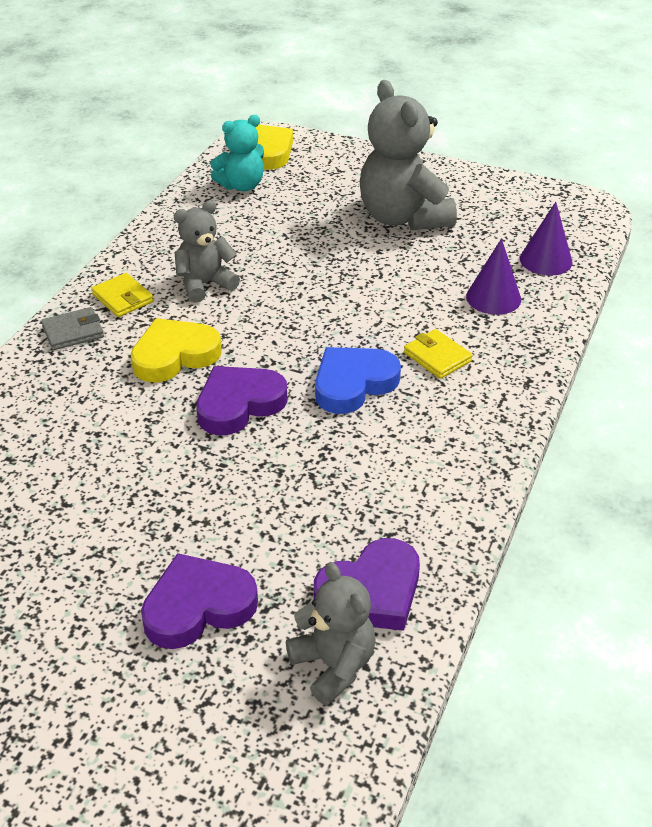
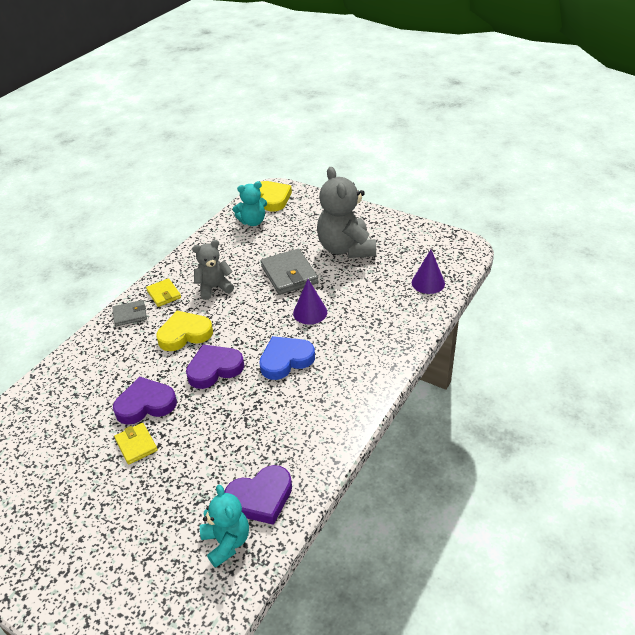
camera: 10 degrees right, 0 degrees up
(198, 606) = (158, 497): purple heart -> purple heart (145, 404)
(323, 259) = (289, 274): none -> grey wallet
(333, 665) = (226, 542): grey teddy bear -> turquoise teddy bear
(437, 357) = (341, 345): yellow wallet -> yellow wallet (136, 445)
(493, 298) = (387, 307): purple cone -> purple cone (310, 312)

